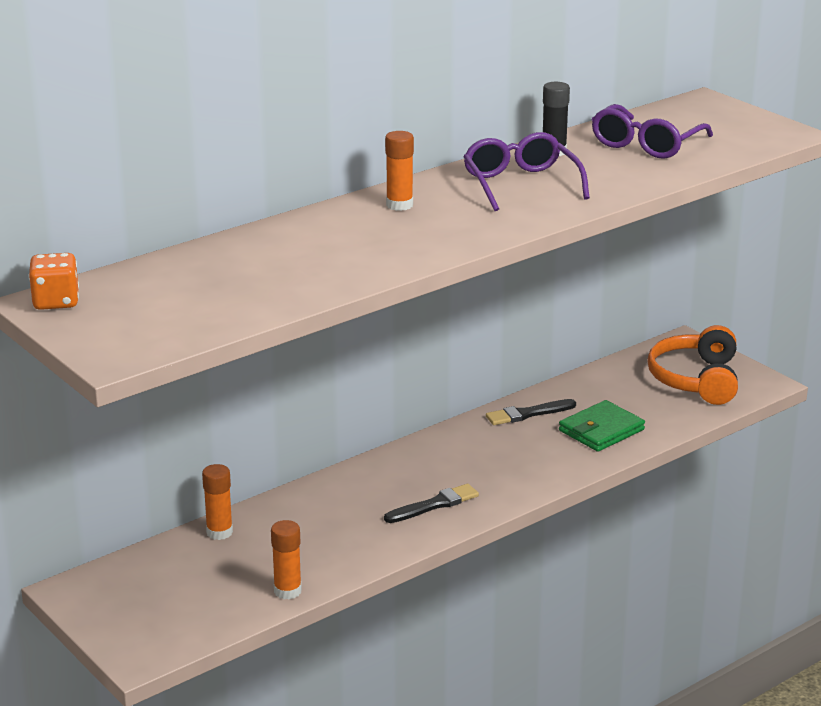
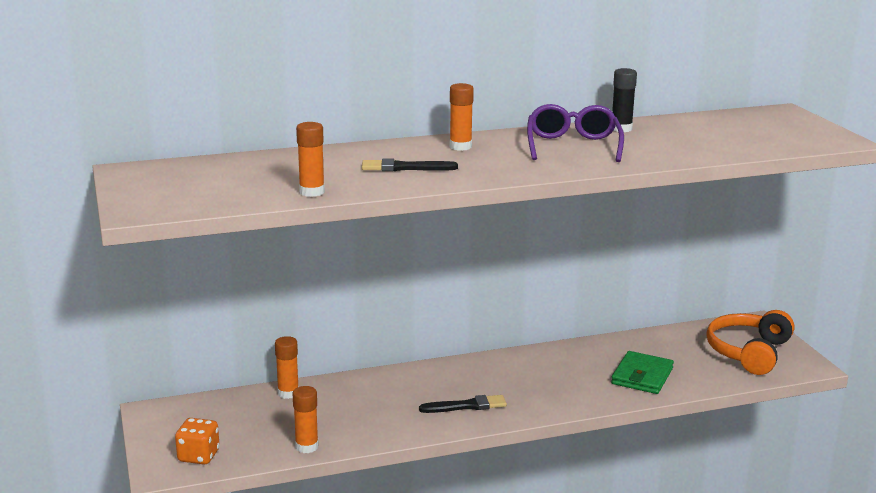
camera: 20 degrees right, 5 degrees down
(56, 302) = (138, 171): orange dice -> orange dice (198, 456)
(290, 296) = (312, 192): none -> orange glue stick
(528, 414) = (588, 353): black brush -> black brush (405, 168)
(601, 430) = (642, 376): green wallet -> green wallet turned 45 degrees counterclockwise
(646, 144) = (705, 133): purple glasses -> none

